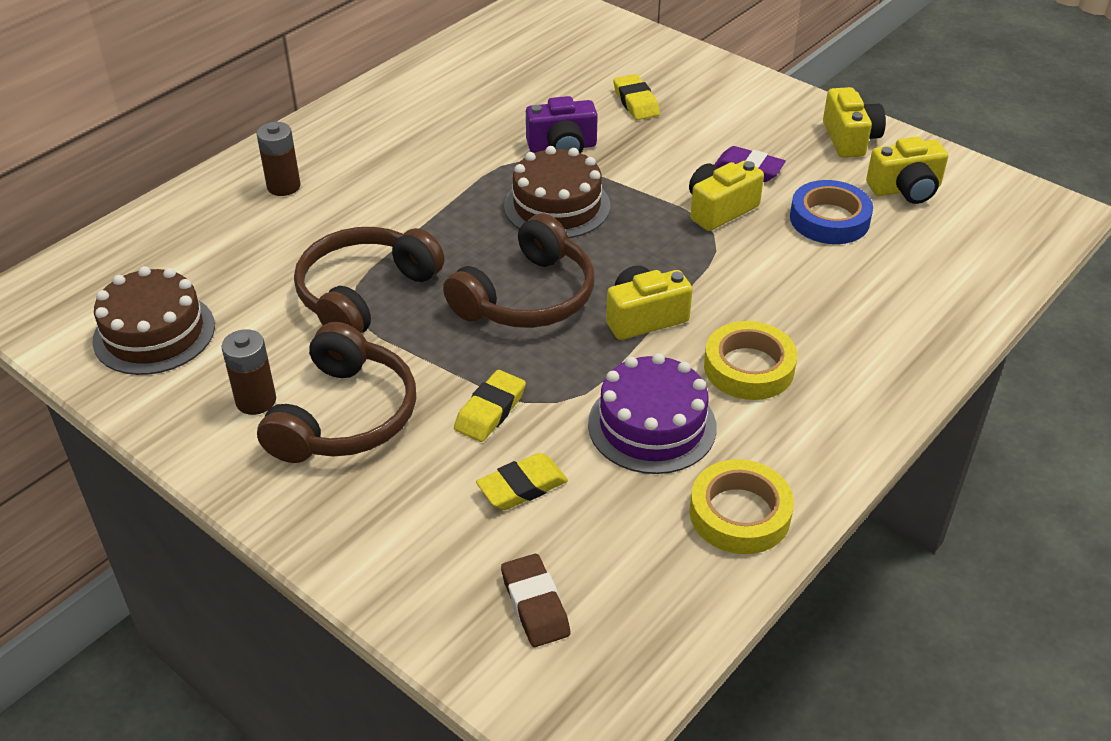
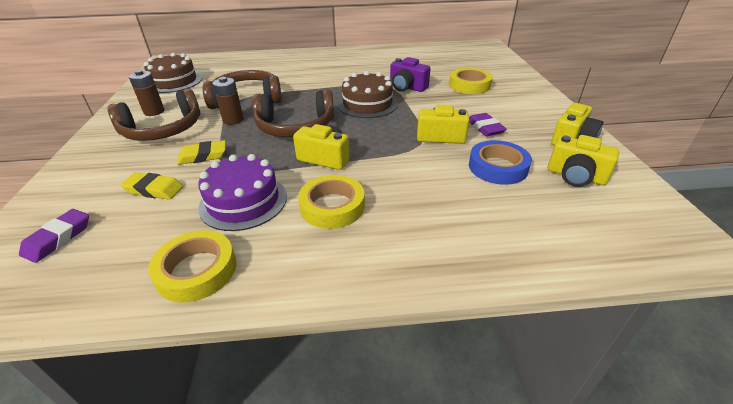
camera: 45 degrees right, 5 degrees down
(283, 186) = (287, 62): brown battery -> brown battery (233, 120)
(535, 605) = (58, 238): brown eraser -> purple eraser
(636, 102) = (469, 85): yellow eraser -> yellow tape

